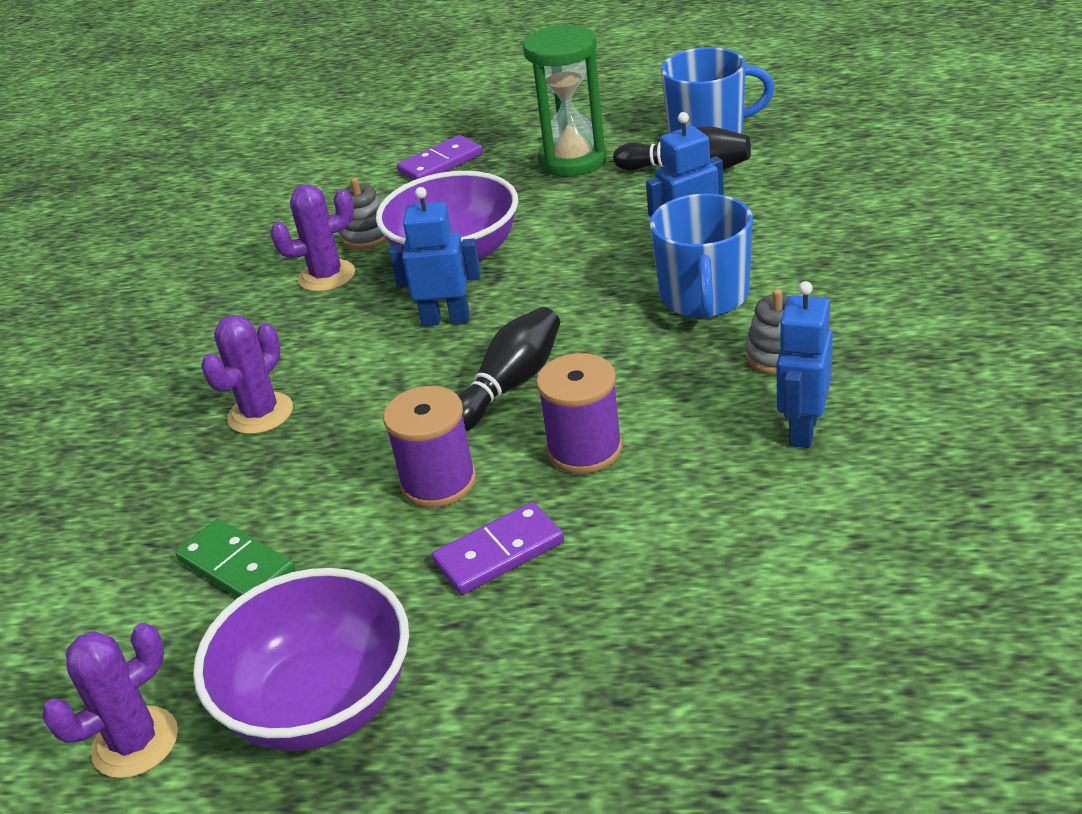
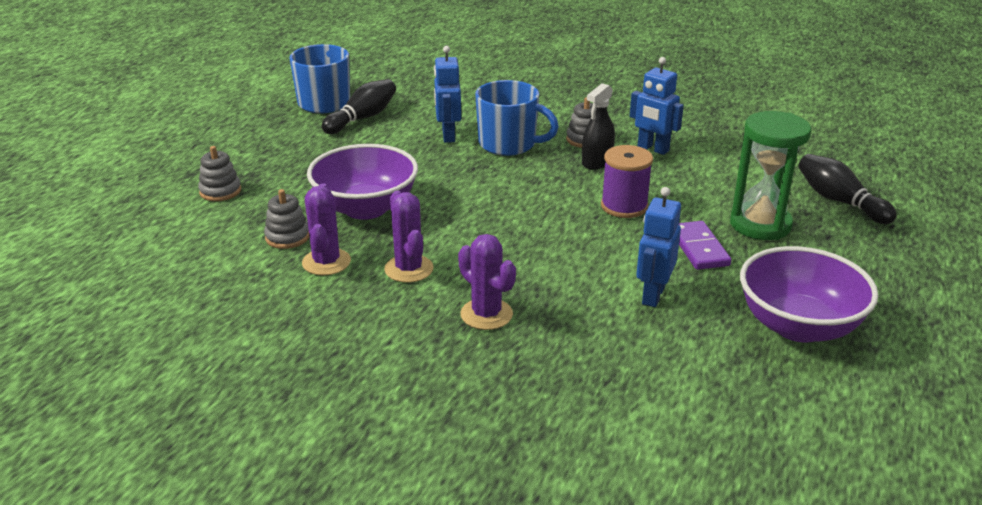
camera: 75 degrees left, 5 degrees down
(135, 742) = (808, 403): purple cactus -> purple cactus (409, 269)
(236, 566) = (656, 344): green domino -> none
(438, 482) = (620, 256): purple spool -> none
(441, 163) = (220, 191): purple domino -> grey stacking toy
(446, 319) = (442, 225): blue robot -> blue robot (653, 295)
(509, 385) = (541, 217): black bowling pin -> black bowling pin (839, 201)
(572, 160) = (293, 147): green hourglass -> green hourglass (760, 225)
(710, 387) = (597, 162): none -> black spray bottle

